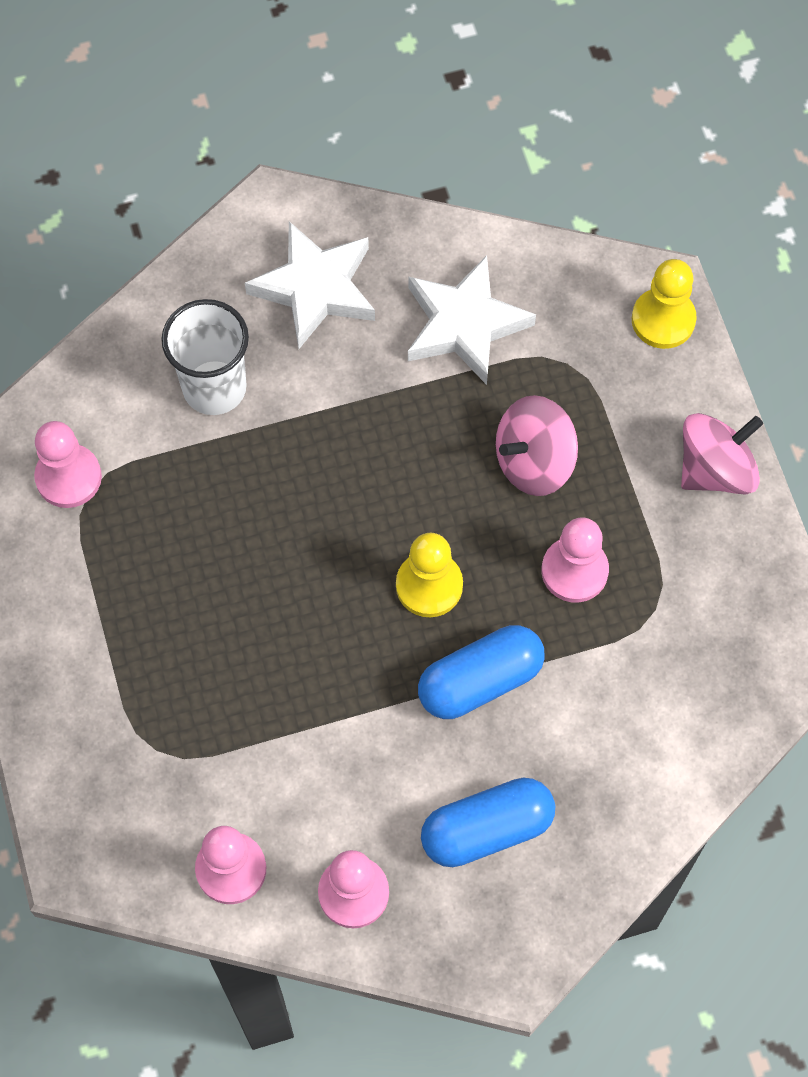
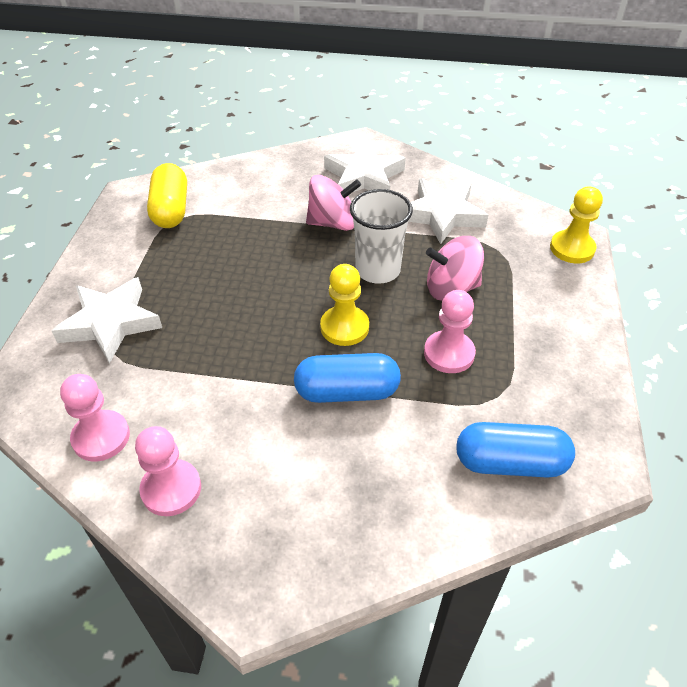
camera: 25 degrees right, 20 degrees down
(68, 477) = (171, 209): pink pawn -> yellow capsule
(126, 710) = (110, 323): none -> white star
(214, 388) = (279, 198): white cup -> white cup (378, 270)
(487, 829) = (295, 487): blue capsule -> blue capsule (510, 463)
(715, 469) = (577, 332): pink spinning top -> pink spinning top (333, 223)

